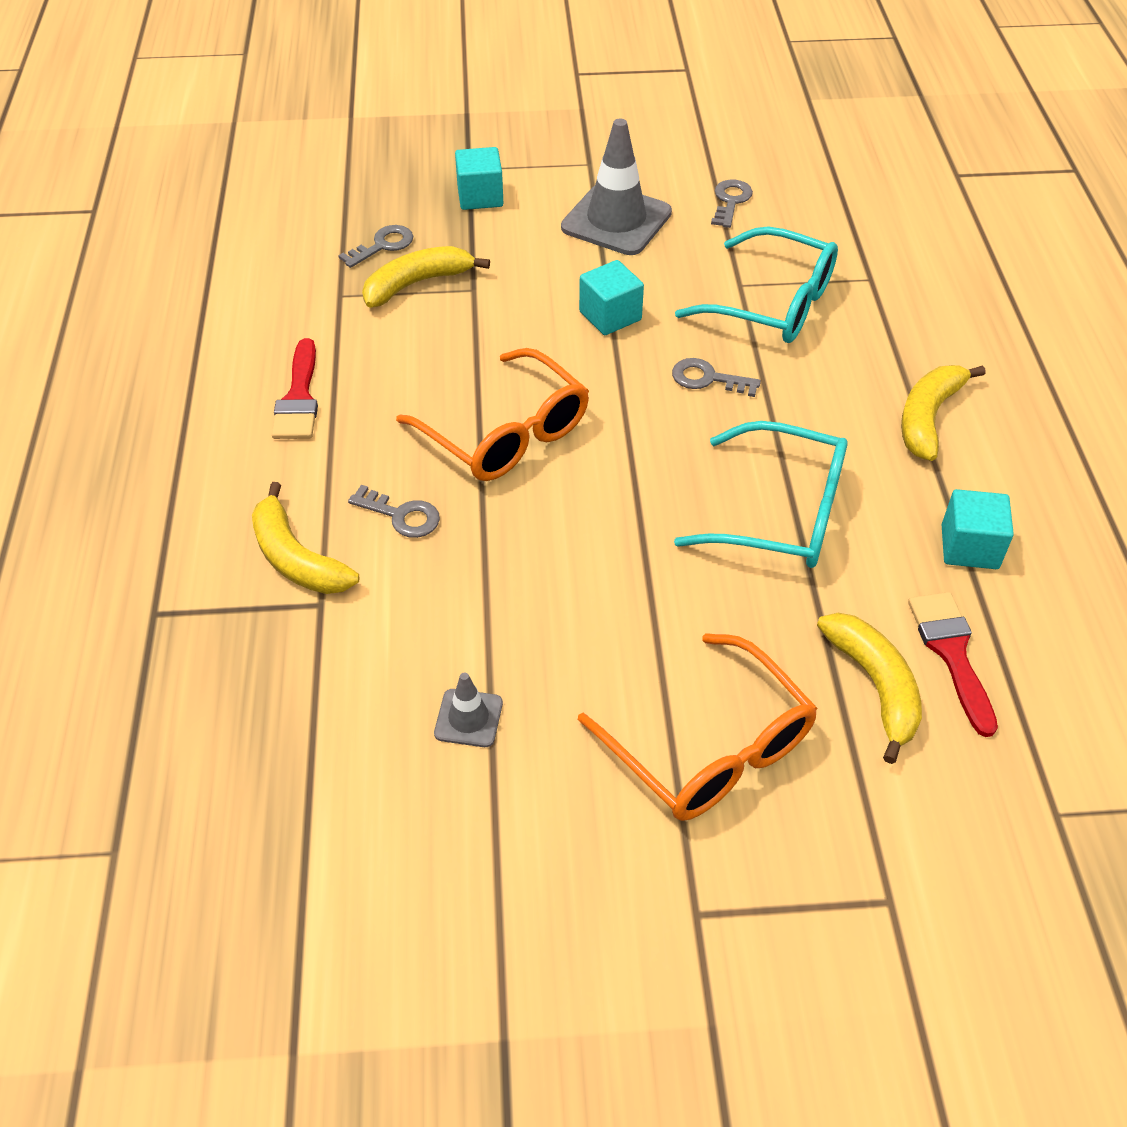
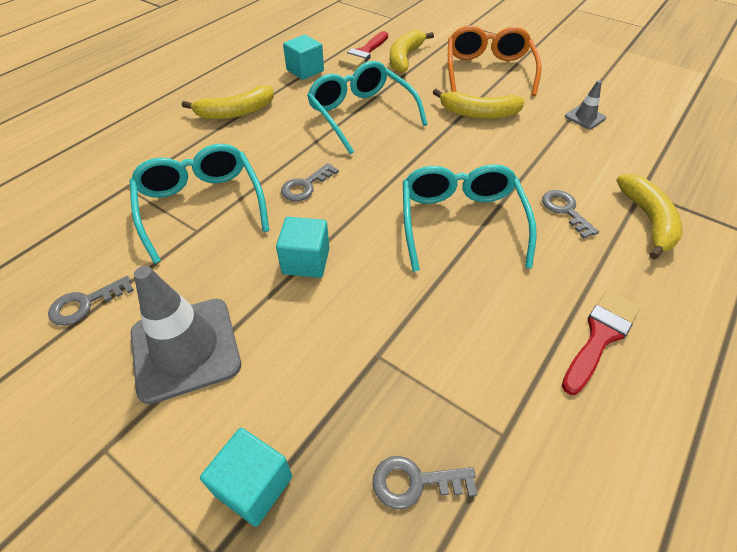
camera: 140 degrees left, 0 degrees up
(417, 284) = (420, 397): yellow banana -> yellow banana (478, 113)
(506, 433) = (461, 222): orange glasses -> turquoise glasses
(708, 379) = (306, 186): grey key -> grey key turned 75 degrees clockwise

